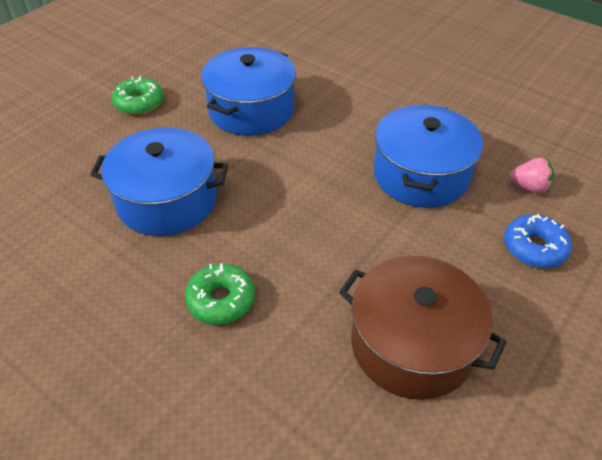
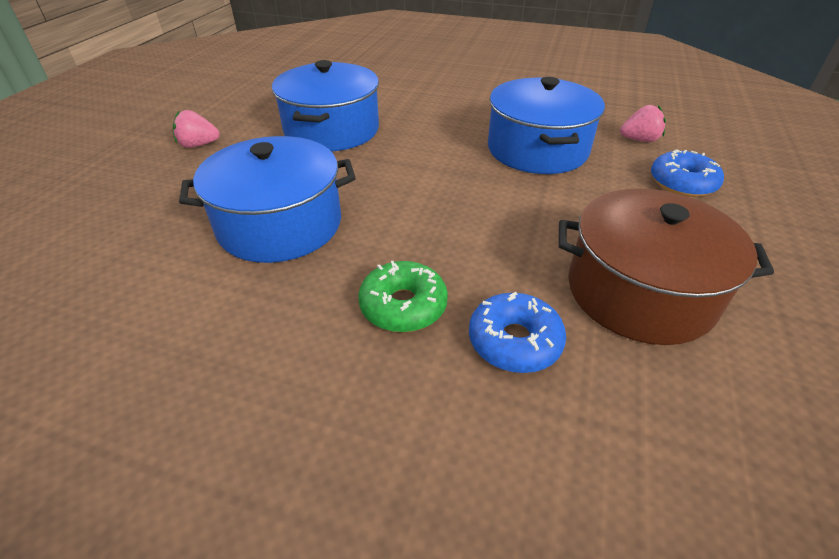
camera: 20 degrees left, 5 degrees down
(139, 103) = (198, 145): green donut -> pink strawberry
(285, 355) = (514, 341): none -> blue donut

